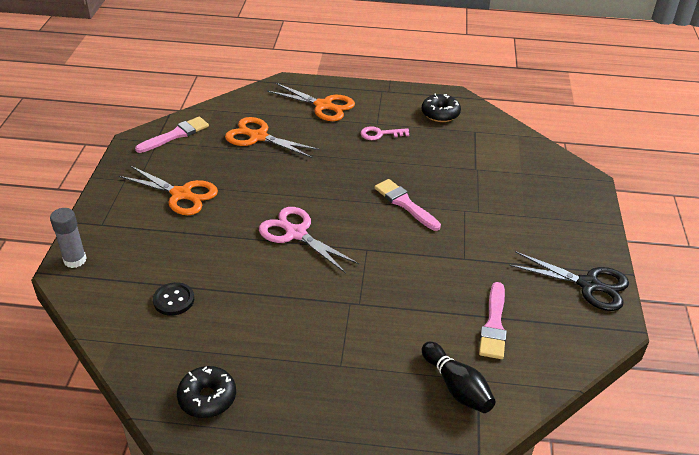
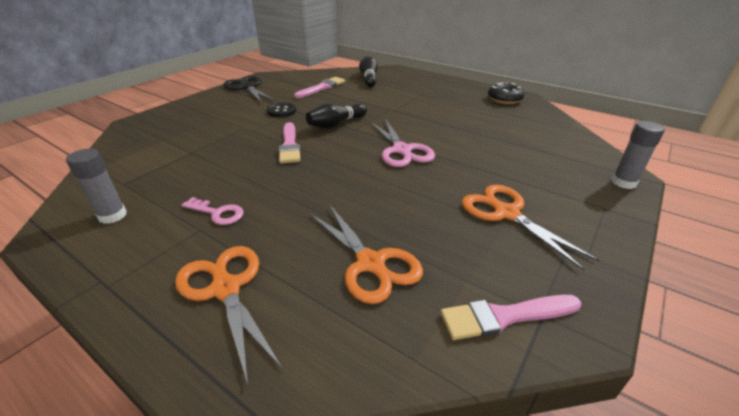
camera: 150 degrees left, 5 degrees down
(173, 300) = (522, 137): black button -> black button (281, 111)
(393, 249) = (336, 124): none -> black bowling pin
(440, 114) = (112, 215): black donut -> grey glue stick

